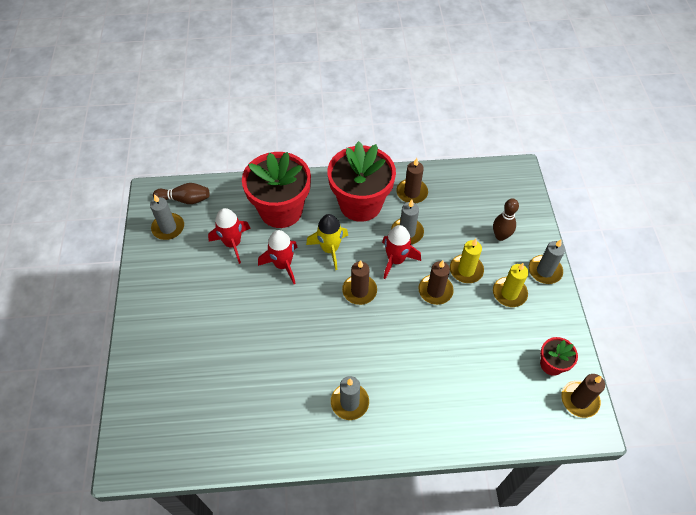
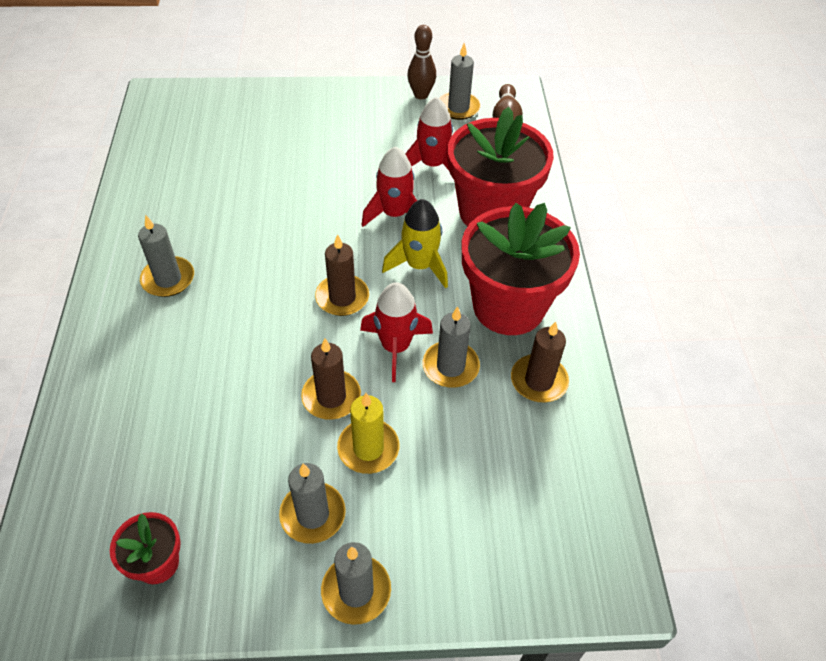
camera: 90 degrees right, 5 degrees down
(500, 236) = (442, 519): brown bowling pin -> brown bowling pin (421, 95)
(509, 293) = (313, 514): yellow candle -> grey candle
(579, 400) = (78, 599): brown candle -> none

